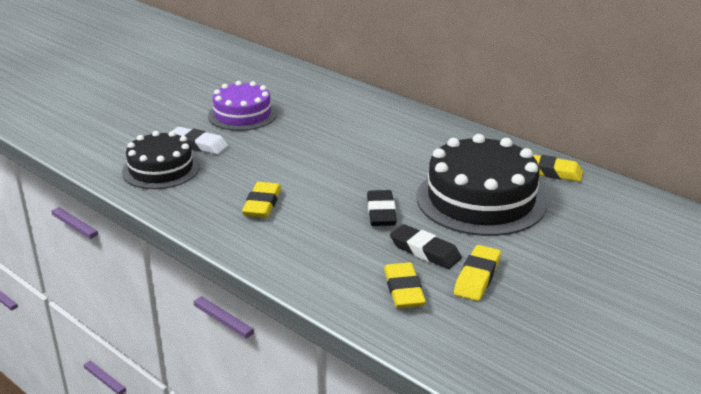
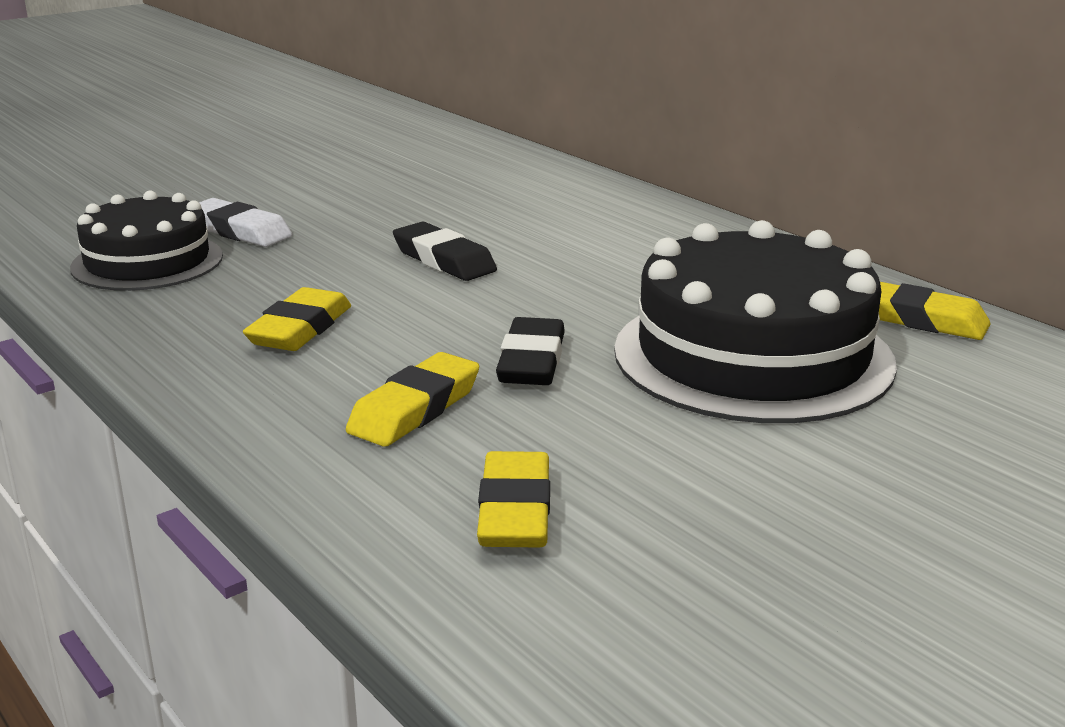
camera: 10 degrees right, 5 degrees down
(242, 115) = (346, 194): purple cake -> none
(425, 251) = (595, 439): black eraser -> black eraser (444, 260)
(477, 277) = (695, 501): yellow eraser -> yellow eraser (415, 409)

